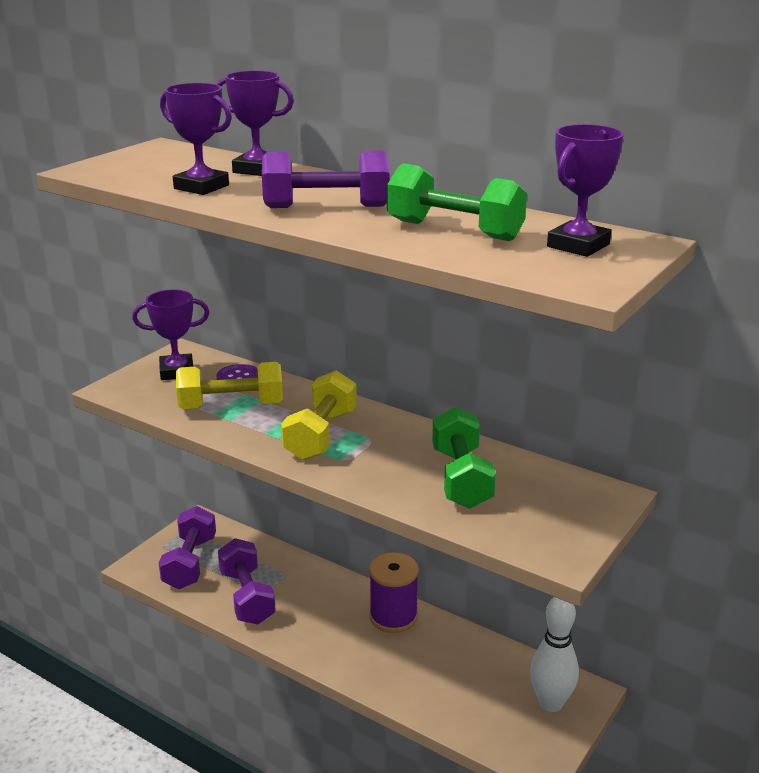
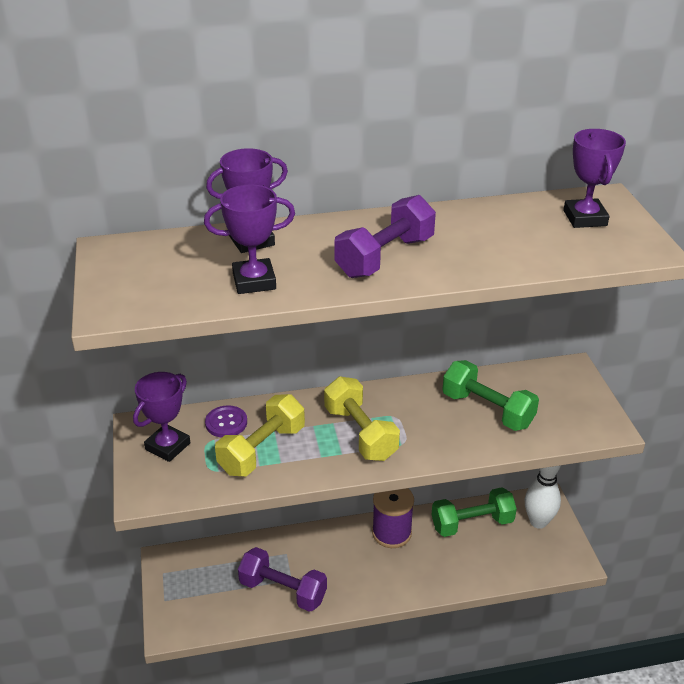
camera: 45 degrees left, 10 degrees up
(190, 563) = (205, 596): purple dumbbell -> none
(454, 231) = (502, 240): green dumbbell -> green dumbbell (472, 523)

